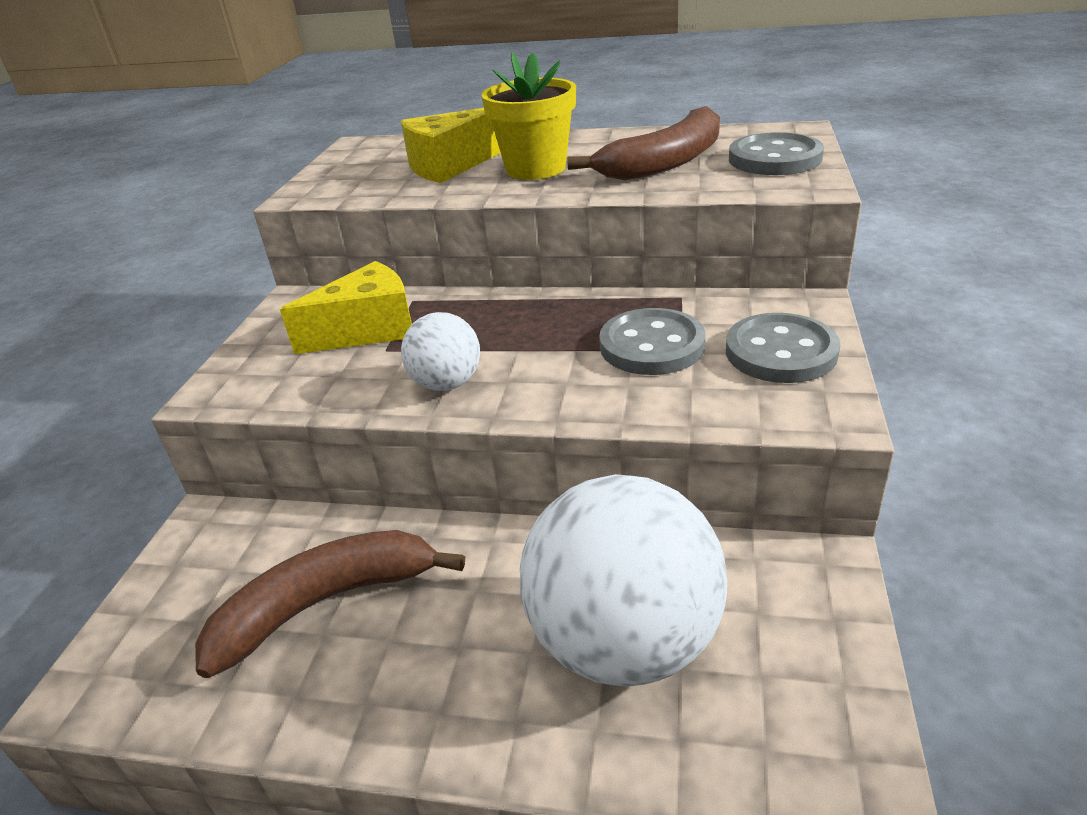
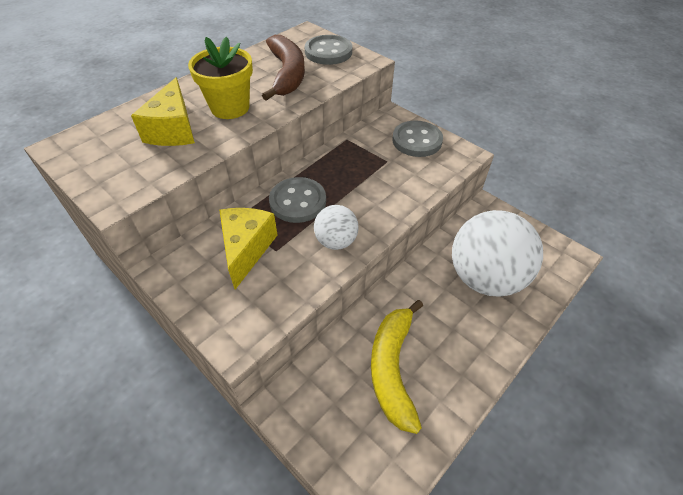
camera: 60 degrees left, 15 degrees up
(325, 603) = (392, 368): brown banana -> yellow banana
(652, 345) = (376, 167): grey button -> grey button (298, 201)

